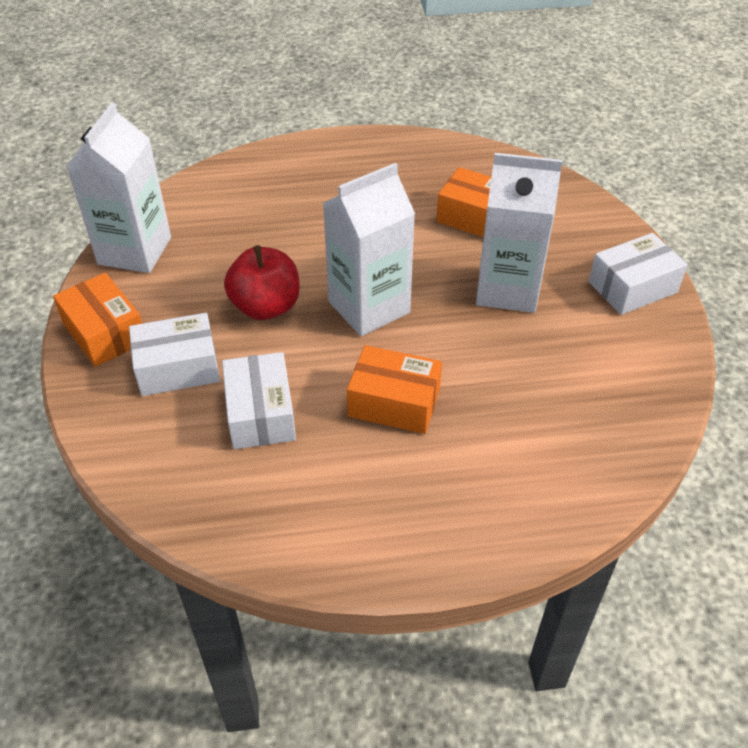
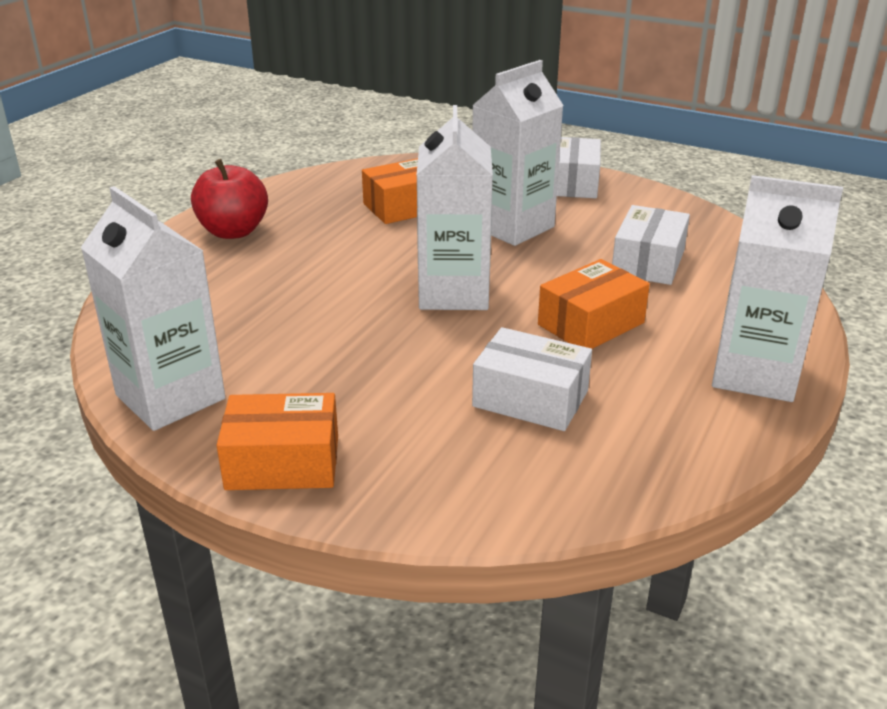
camera: 55 degrees left, 15 degrees down
(178, 367) = (405, 428): white box -> white box (648, 262)
(266, 307) = (381, 345): red apple -> red apple (233, 231)
(406, 535) = (754, 374): none -> white carton

